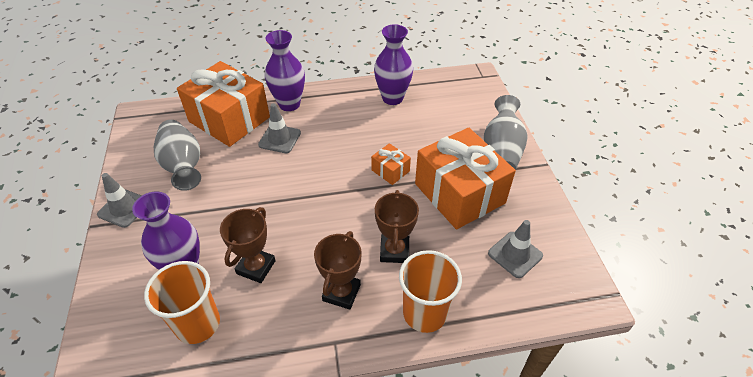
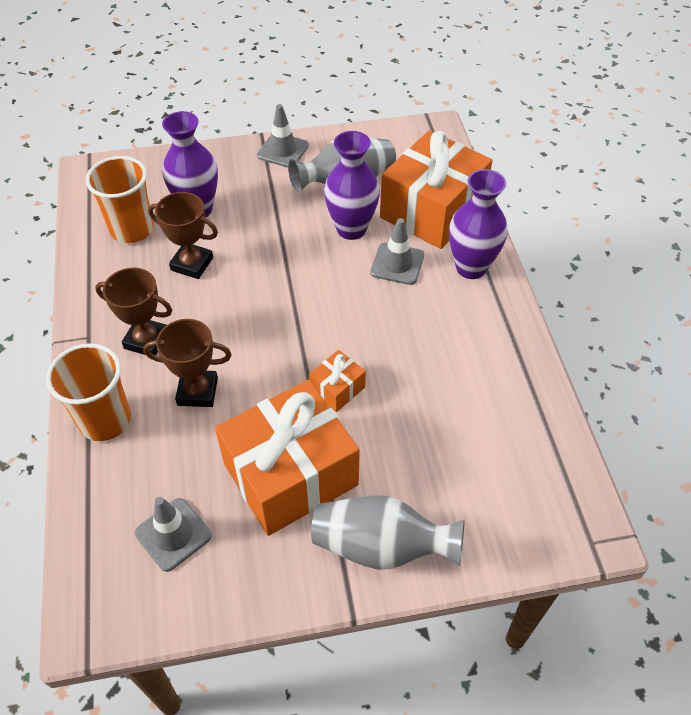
camera: 90 degrees right, 5 degrees up
(392, 98) = (503, 393): purple vase -> purple vase (351, 229)

